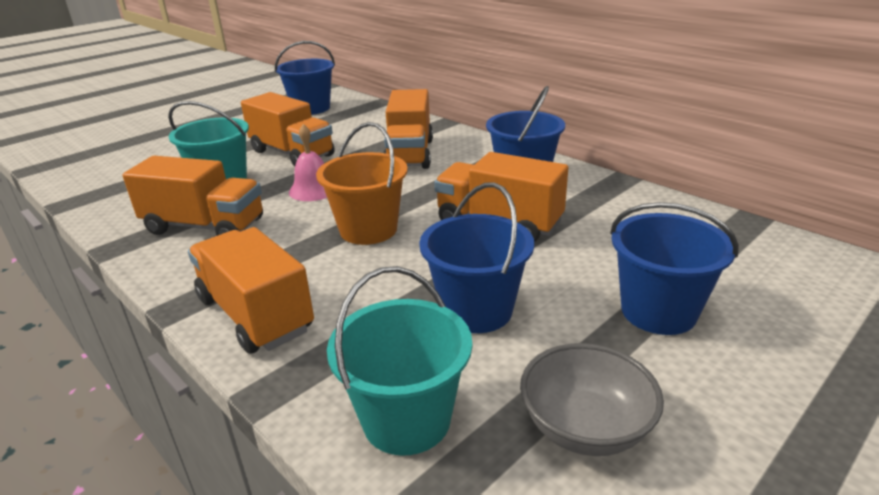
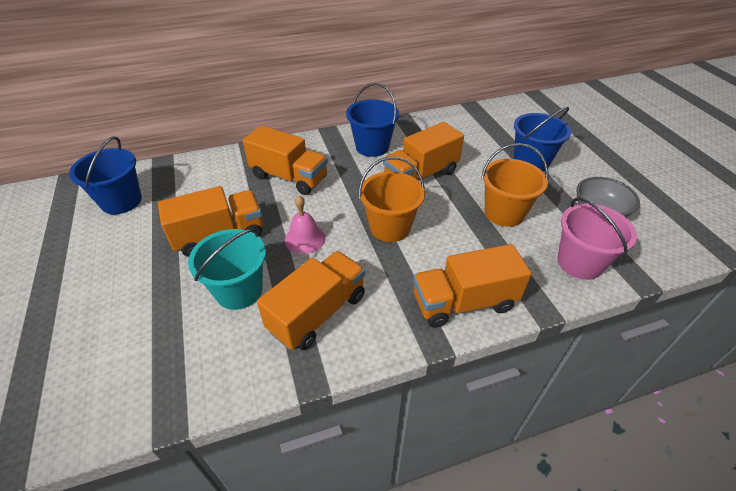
camera: 65 degrees left, 15 degrees up
(406, 419) = (579, 262): turquoise bucket -> pink bucket
(476, 310) = (504, 213): blue bucket -> orange bucket

